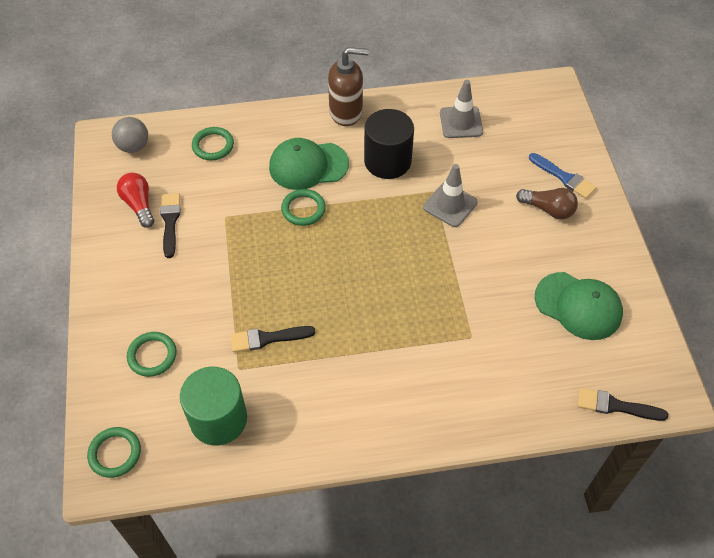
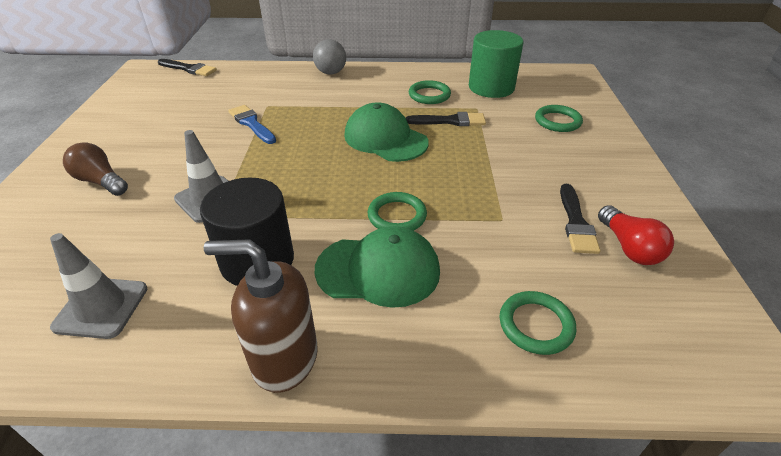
camera: 170 degrees left, 15 degrees down
(115, 453) = (569, 81): green ring -> green ring (429, 95)
(133, 146) = (684, 344): grey ball -> grey ball (331, 72)
(564, 177) = (42, 211): blue brush -> blue brush (251, 124)
(578, 306) = (157, 113): green cap -> green cap (385, 139)

